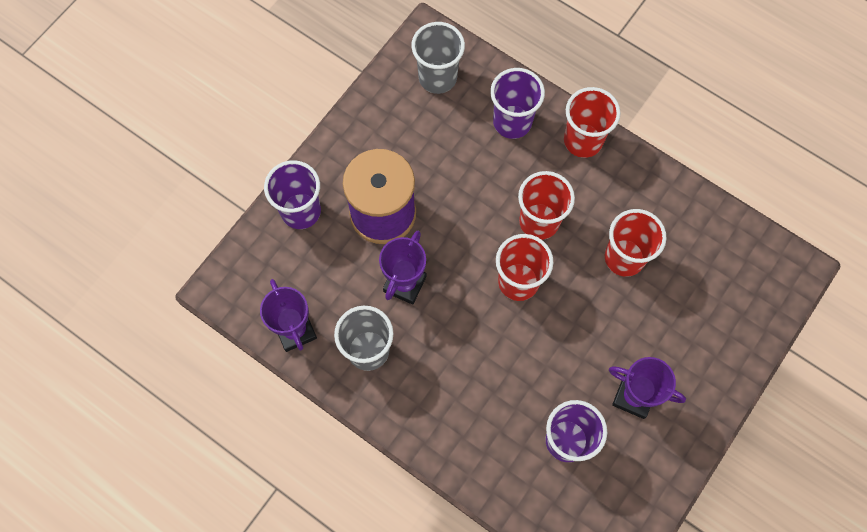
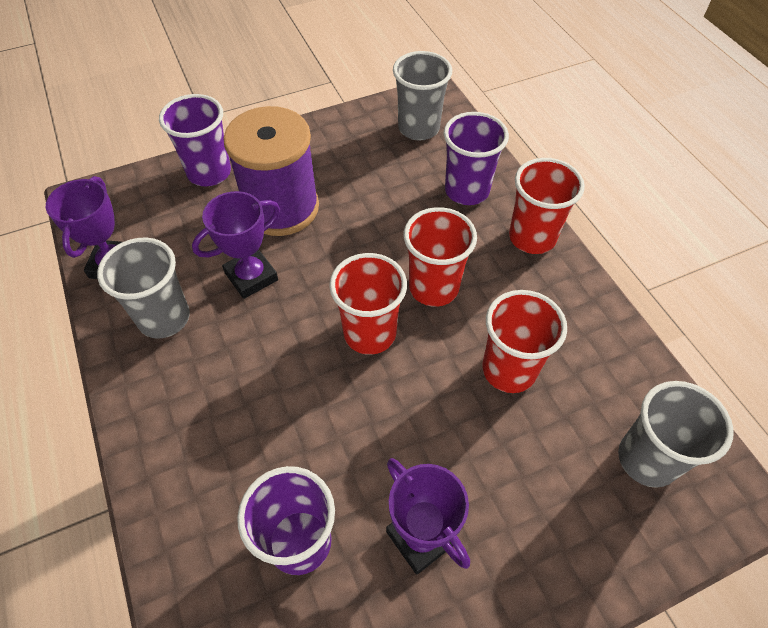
camera: 30 degrees right, 15 degrees down
(736, 273) = (647, 459): none -> grey cup

